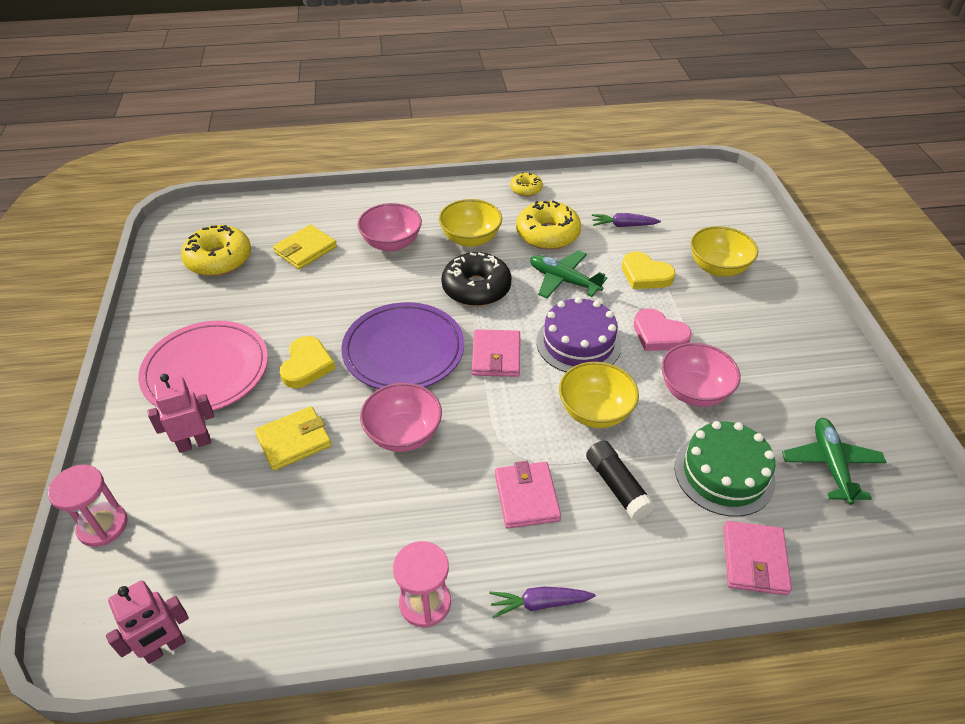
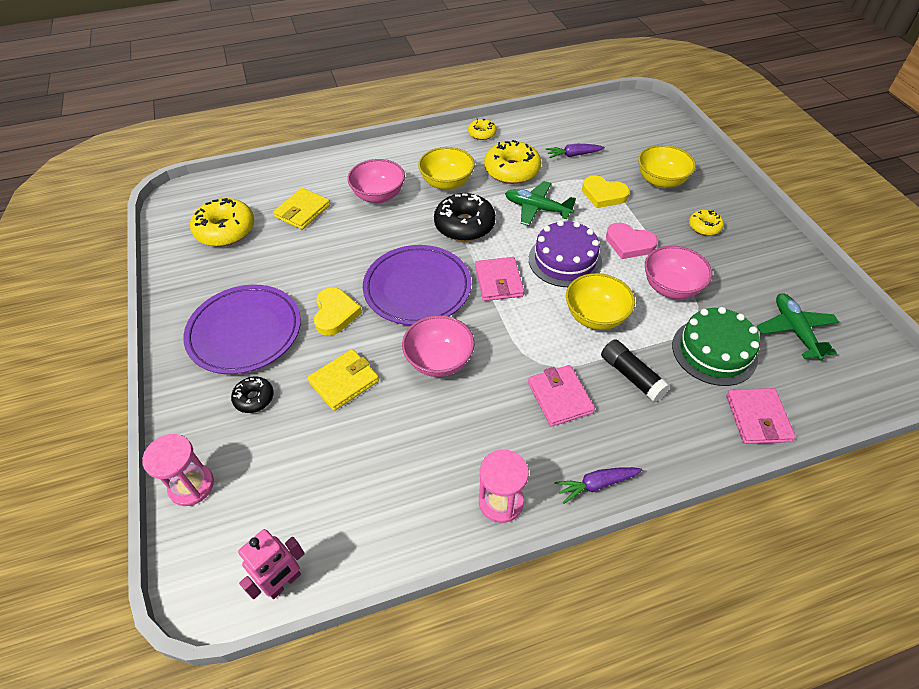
camera: 10 degrees left, 5 degrees up
(194, 443) = (254, 398): pink robot -> black donut
(206, 371) = (245, 332): pink plate -> purple plate
(754, 327) = (704, 227): none -> yellow donut

